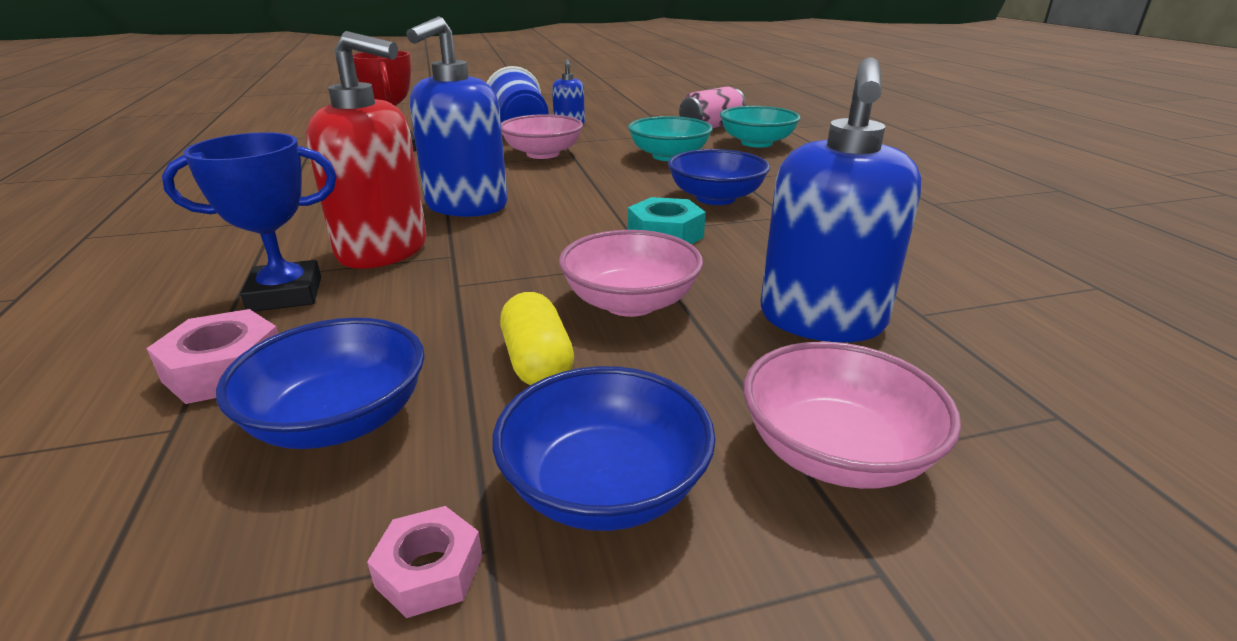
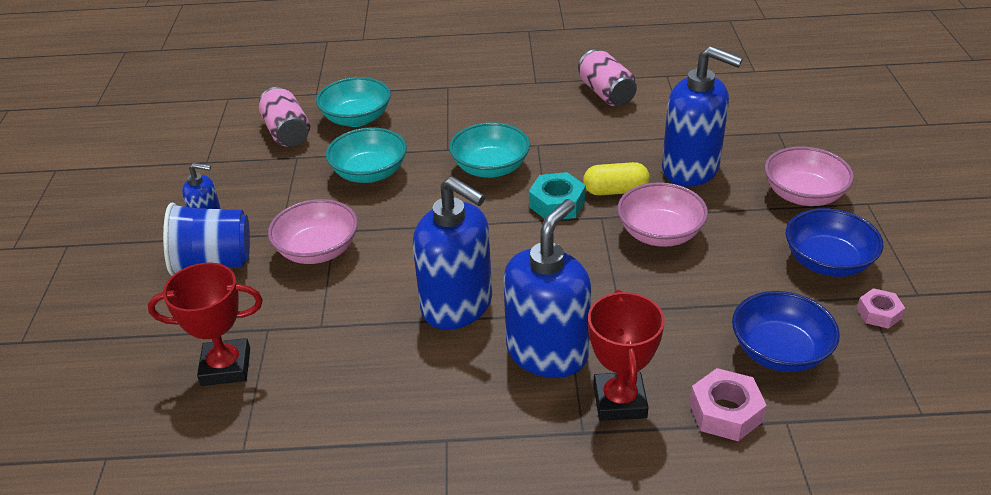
camera: 75 degrees left, 10 degrees up
(285, 294) = (619, 401): blue trophy -> red trophy
(384, 250) = (547, 352): red soap dispenser -> blue soap dispenser
(537, 362) = (726, 276): yellow capsule -> yellow capsule (615, 191)
(715, 198) = (490, 168): blue bowl -> turquoise bowl
(967, 245) = (606, 93): none -> pink can

